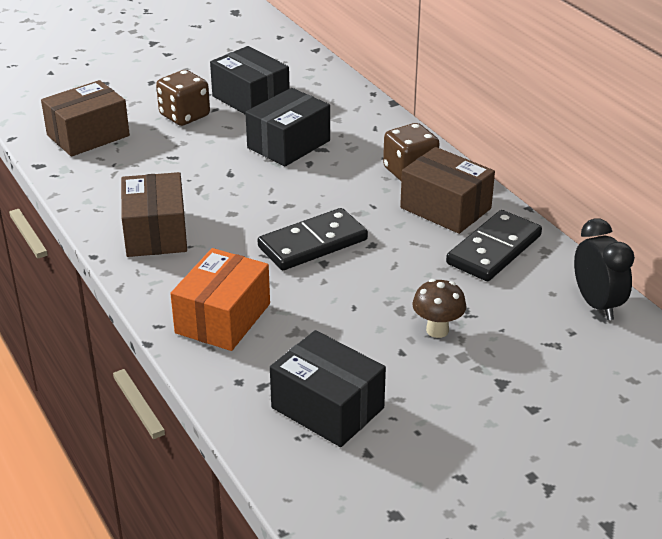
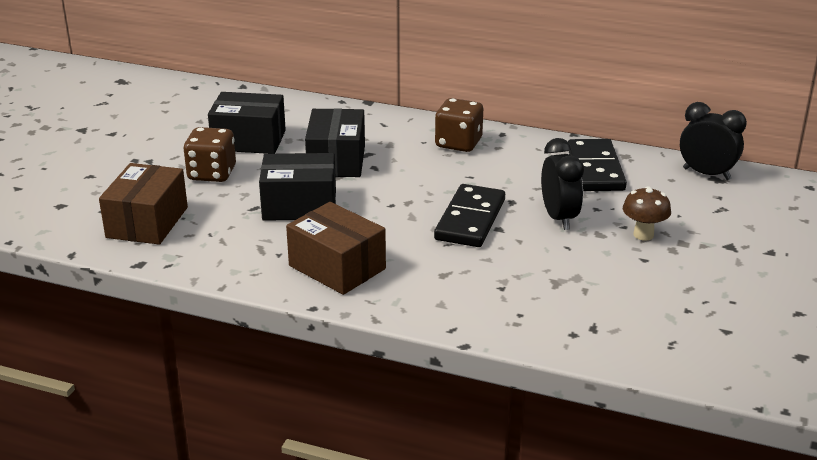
camera: 40 degrees left, 5 degrees down
(223, 318) = (491, 299): orange box -> none
(327, 408) = (658, 318): black box -> black box (299, 205)
(388, 278) = (559, 218): none -> black clock
(445, 208) = (522, 157): brown box -> none

